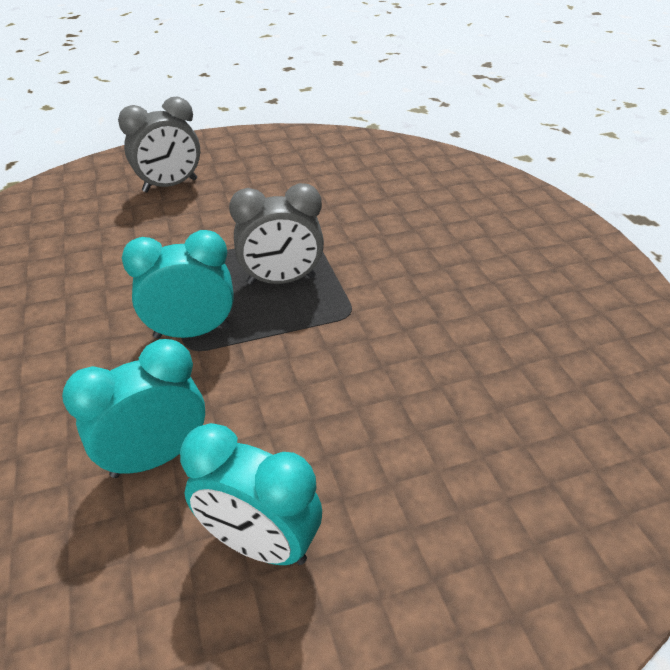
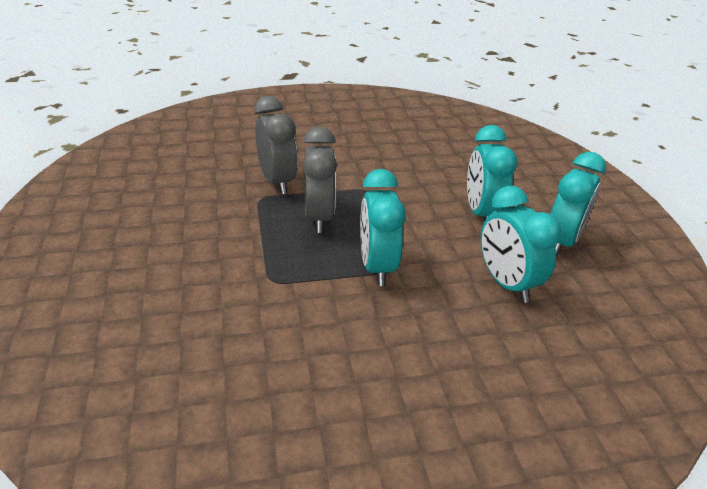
camera: 85 degrees left, 5 degrees down
(170, 186) = (112, 283): grey clock -> grey clock (277, 181)
(321, 434) = (481, 213): none -> turquoise clock

